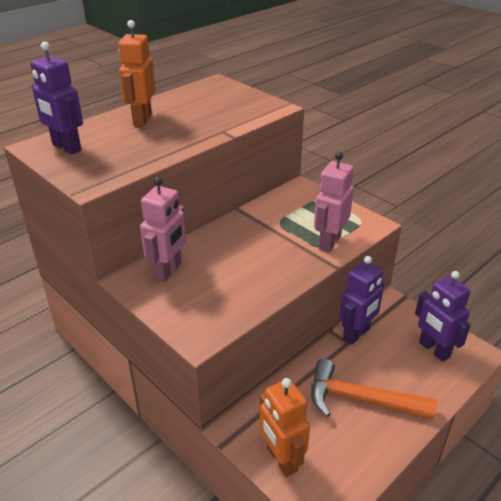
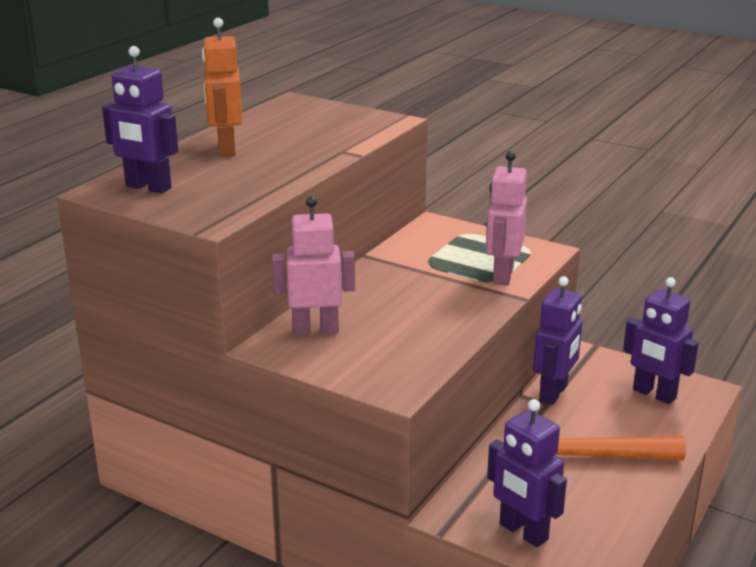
camera: 15 degrees left, 10 degrees down
(168, 271) = (315, 330): pink robot -> pink robot turned 105 degrees counterclockwise
(281, 459) = (523, 532): orange robot -> purple robot

